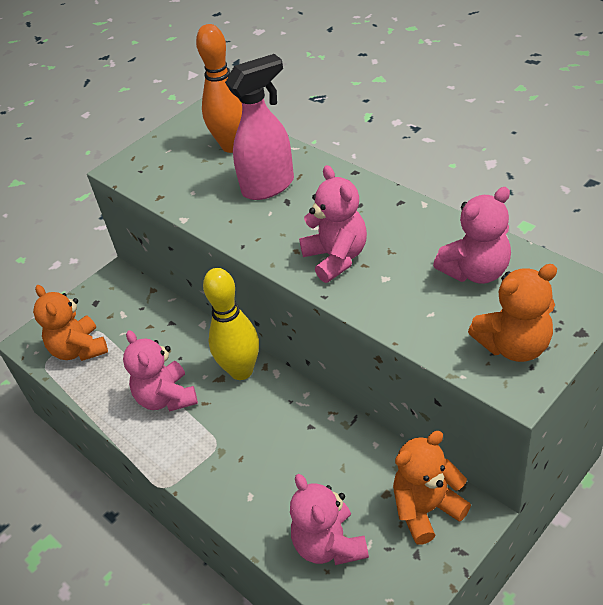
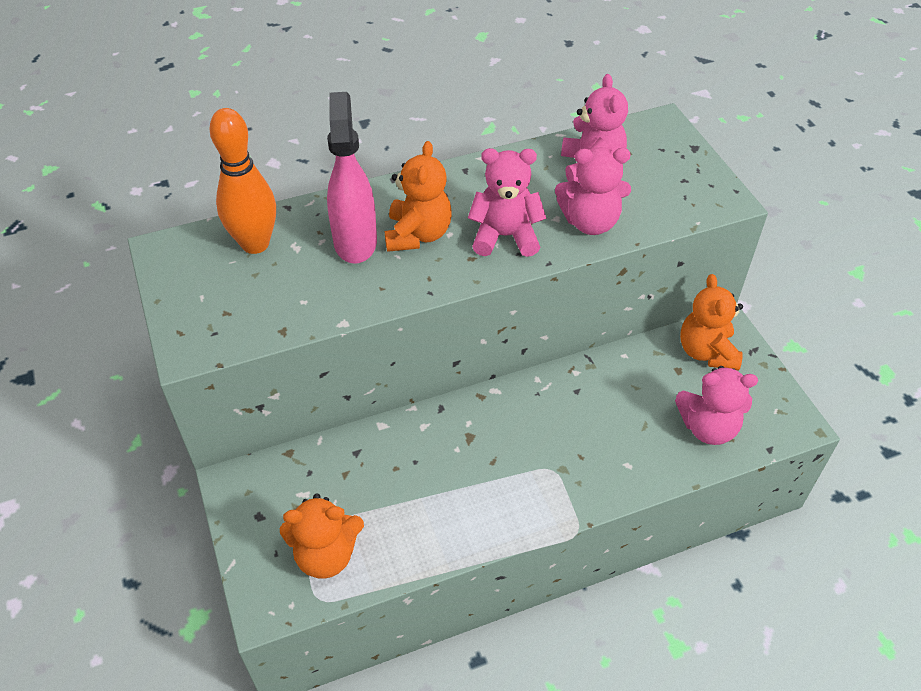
camera: 70 degrees left, 5 degrees up
(166, 398) = (463, 491): pink teddy bear -> pink teddy bear (590, 222)
(241, 371) = (473, 416): yellow bowling pin -> none
(514, 346) = (685, 183): orange teddy bear -> orange teddy bear (418, 235)

